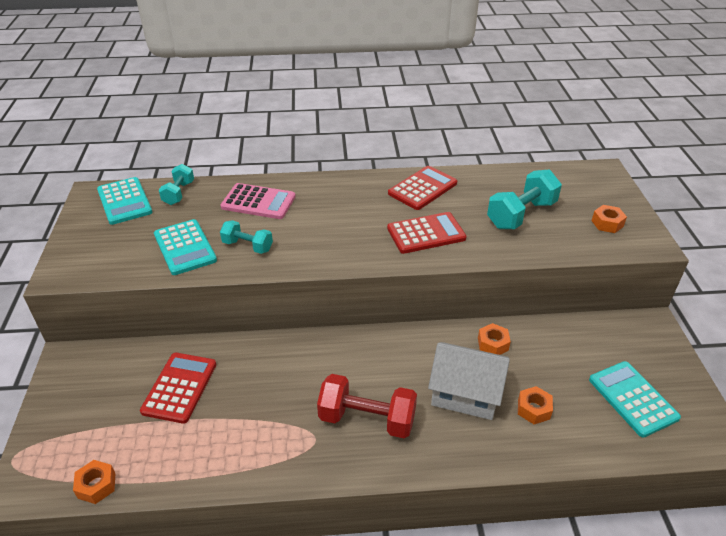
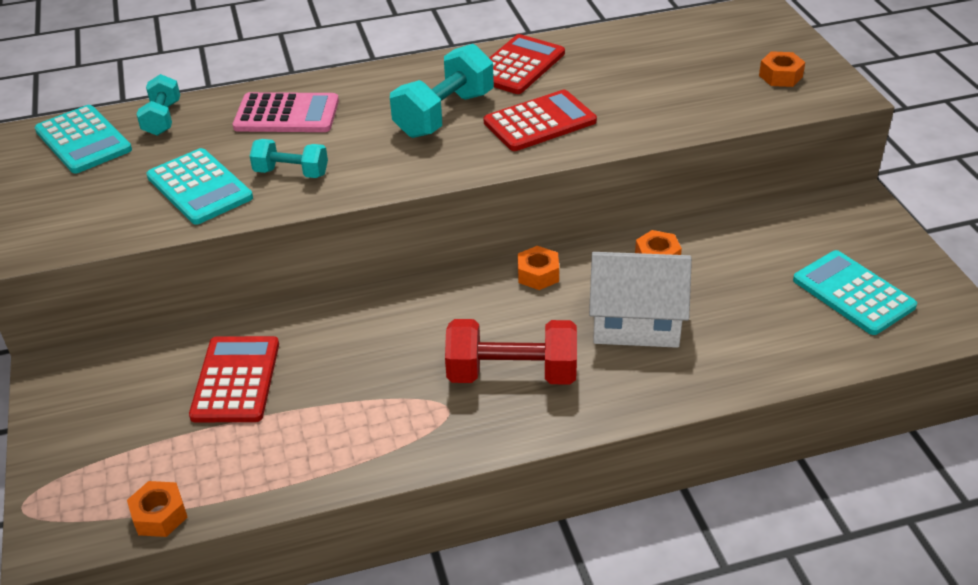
camera: 10 degrees left, 0 degrees up
(521, 215) = (663, 81): turquoise dumbbell -> turquoise dumbbell (444, 114)
(533, 409) = (729, 326): orange nut -> orange nut (538, 274)

